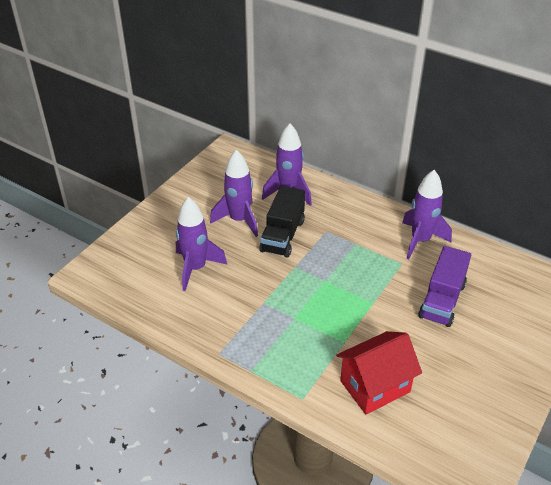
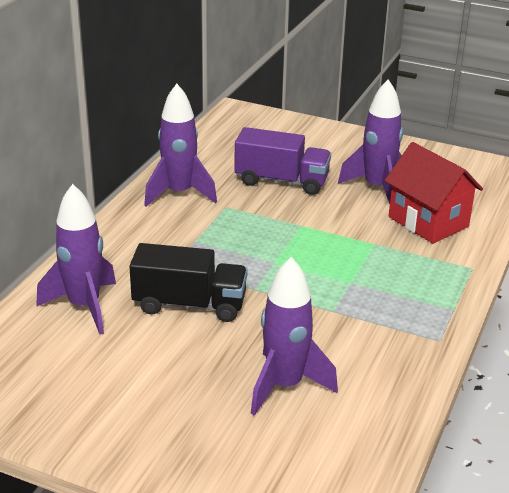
camera: 100 degrees left, 10 degrees down
(239, 220) = (159, 352): purple rocket -> purple rocket (377, 188)

